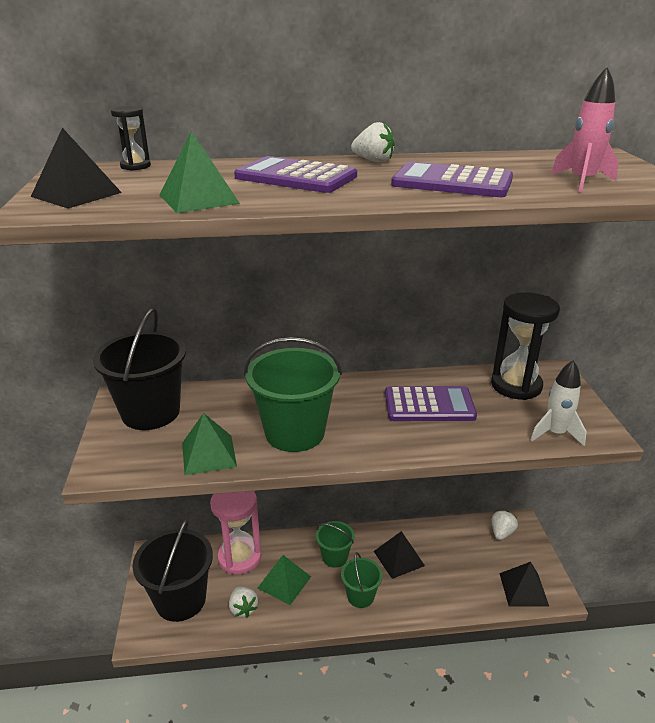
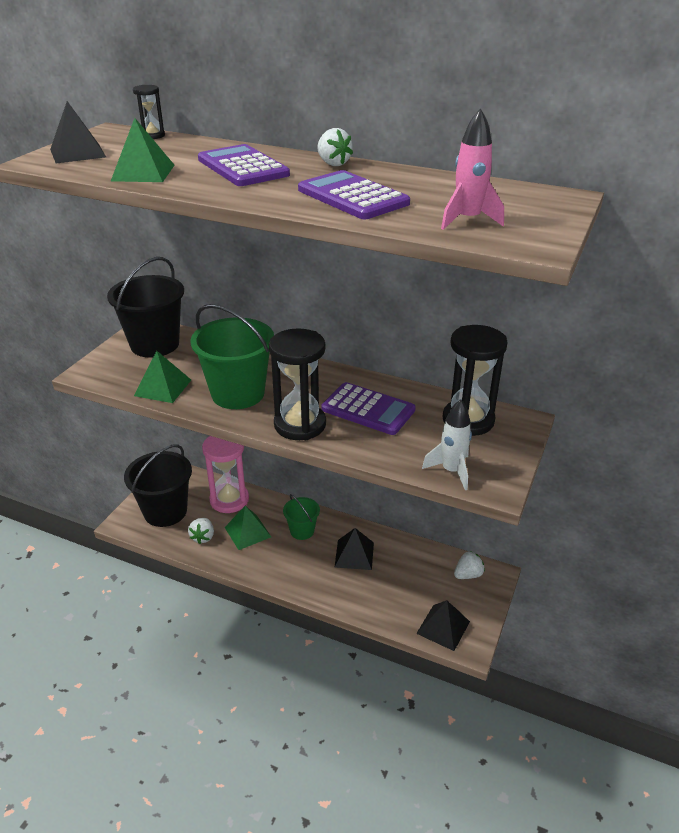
camera: 30 degrees right, 5 degrees up
(360, 596) = (297, 568): green bucket -> none
(387, 441) = (300, 424): none -> black hourglass

